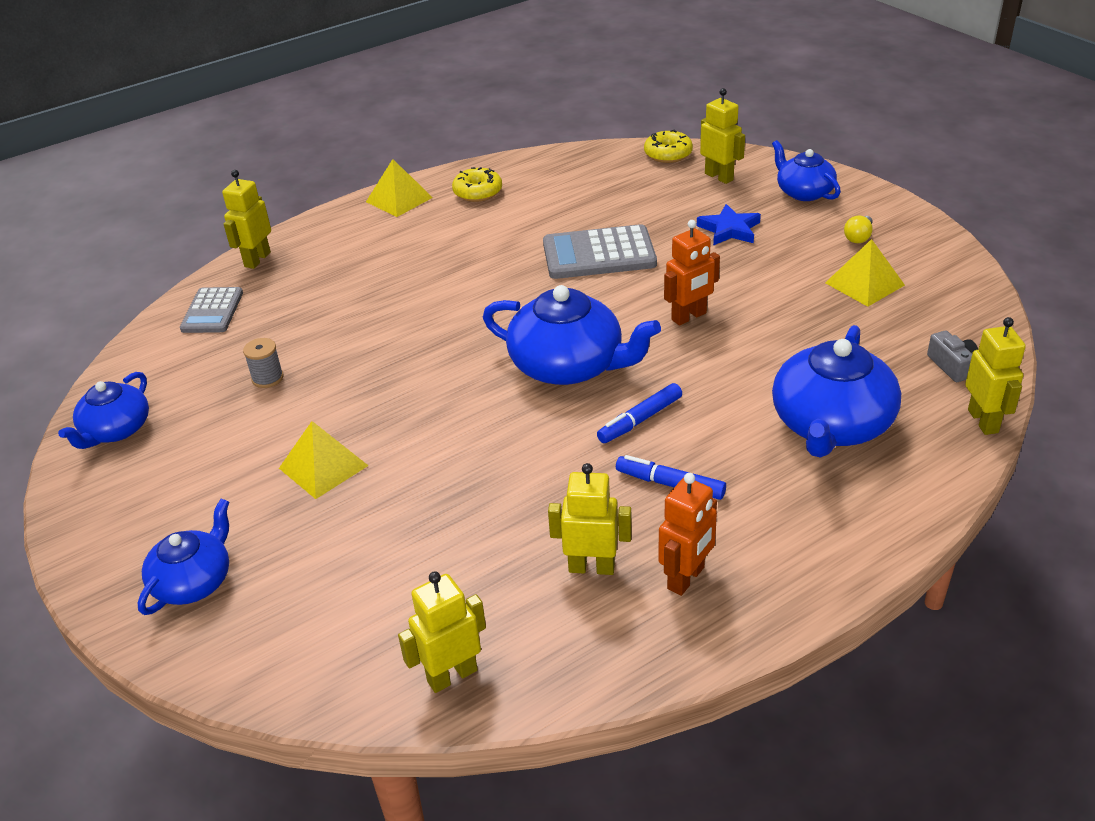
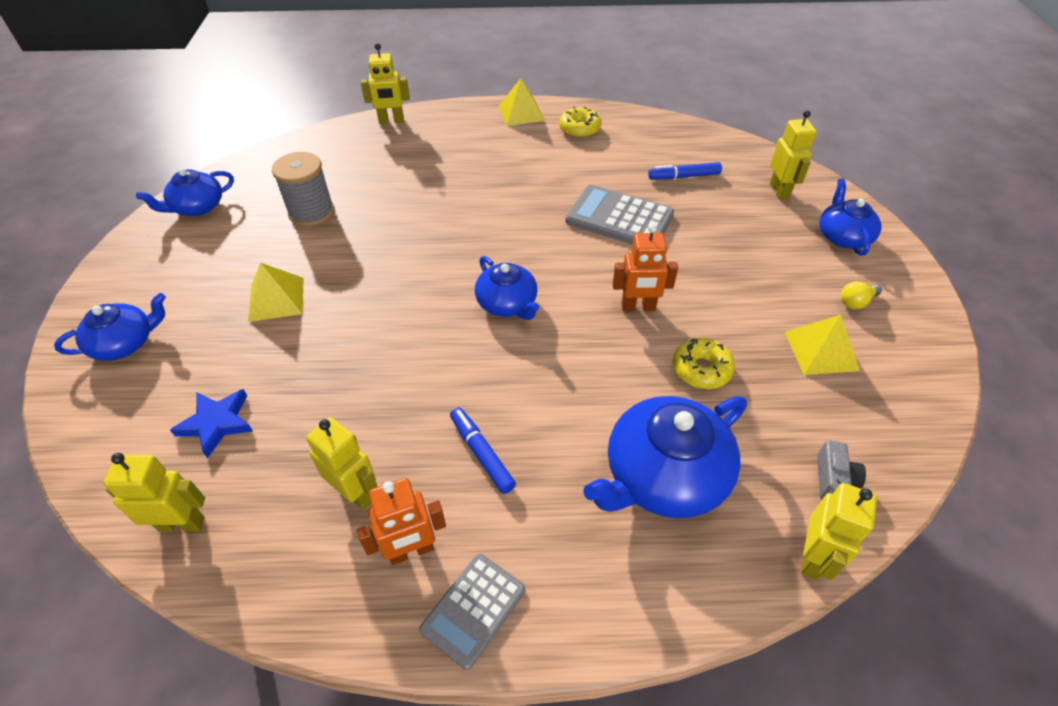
camera: 30 degrees right, 10 degrees up
(212, 311) = (330, 147): grey calculator -> grey calculator (473, 610)
(257, 259) = (391, 121): yellow robot -> yellow robot turned 150 degrees counterclockwise
(267, 378) = (311, 213): grey spool -> grey spool, size x1.82
(568, 365) = (507, 304): blue teapot -> blue teapot, size x0.61
(640, 420) = (514, 381): blue marker -> blue marker (683, 176)
(668, 154) = (754, 154): yellow donut -> yellow donut (701, 369)
(729, 229) = (744, 243): blue star -> blue star (217, 423)

